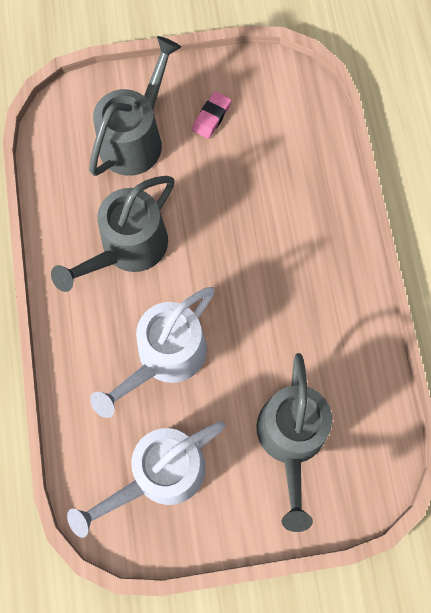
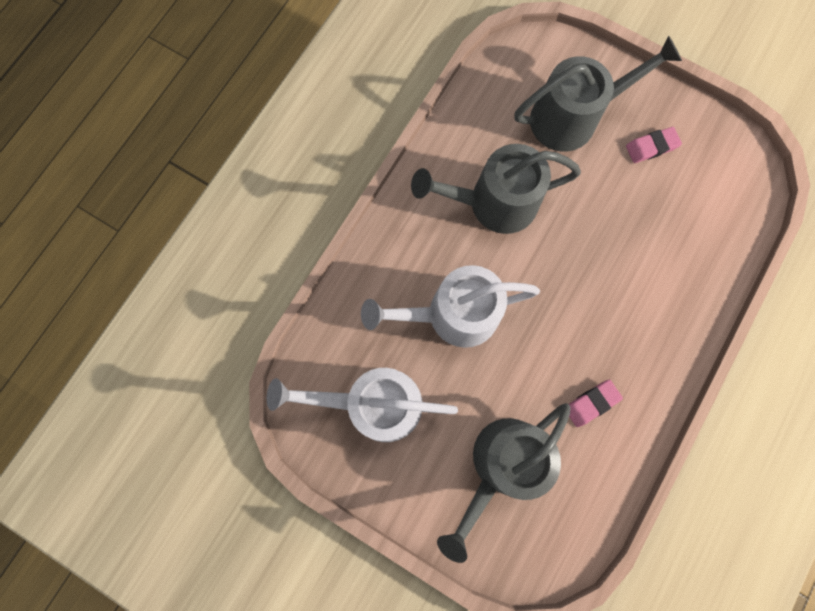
camera: 40 degrees right, 5 degrees up
(318, 340) = (591, 403): none -> pink eraser

